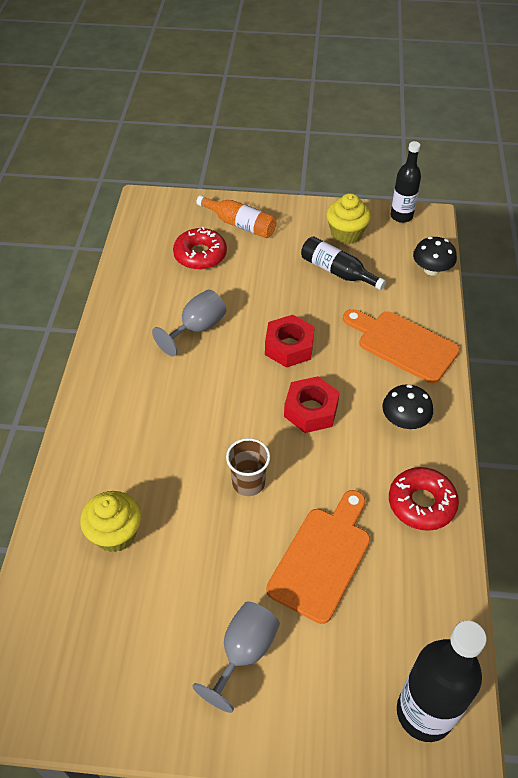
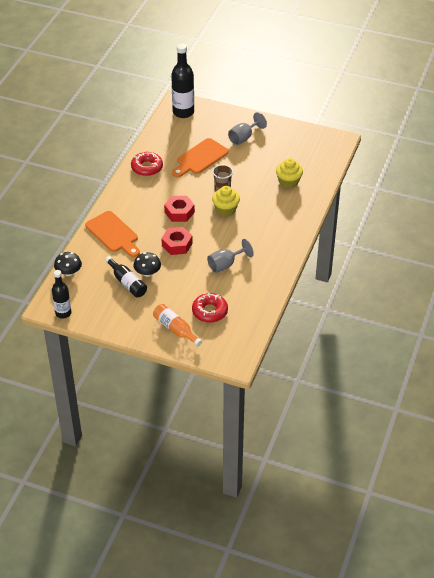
camera: 165 degrees left, 5 degrees down
(346, 234) = (107, 307): yellow cupcake -> yellow cupcake (225, 210)
(404, 420) = (135, 199): black mushroom -> black mushroom (147, 273)

